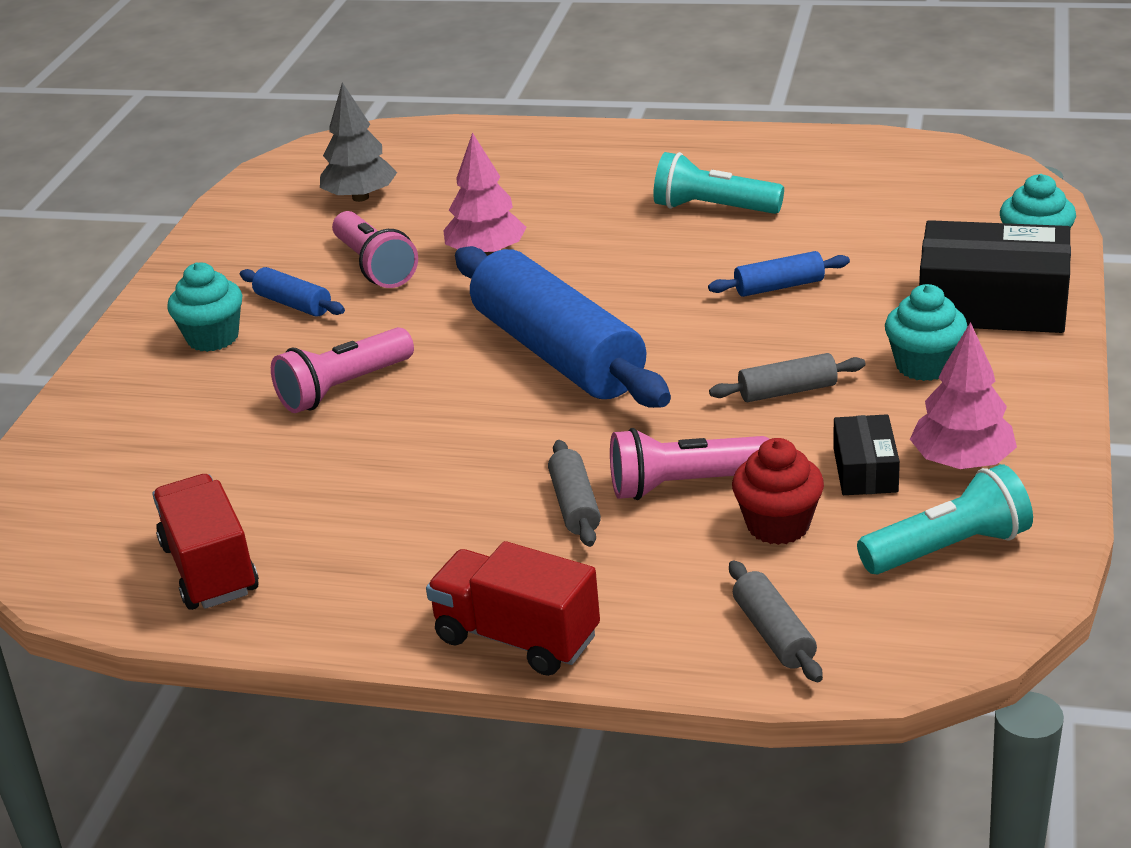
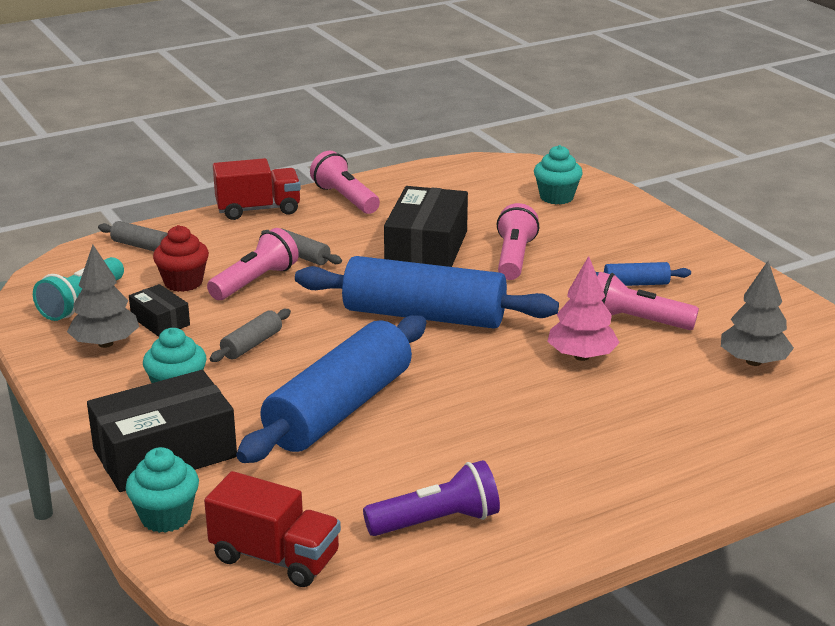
camera: 135 degrees right, 5 degrees down
(210, 569) = (433, 184): red truck -> red truck (275, 557)
(213, 338) = (639, 253): turquoise cupcake -> turquoise cupcake (556, 197)
(366, 599) = (345, 198): none -> pink flashlight
(411, 446) = (426, 249): none -> black box
(713, 208) = (477, 456): turquoise flashlight -> none
(779, 287) = (339, 409): blue rolling pin -> blue rolling pin, size x2.37
(810, 178) = (437, 522): none -> purple flashlight
(962, 462) = (105, 343): pink tree -> grey tree

